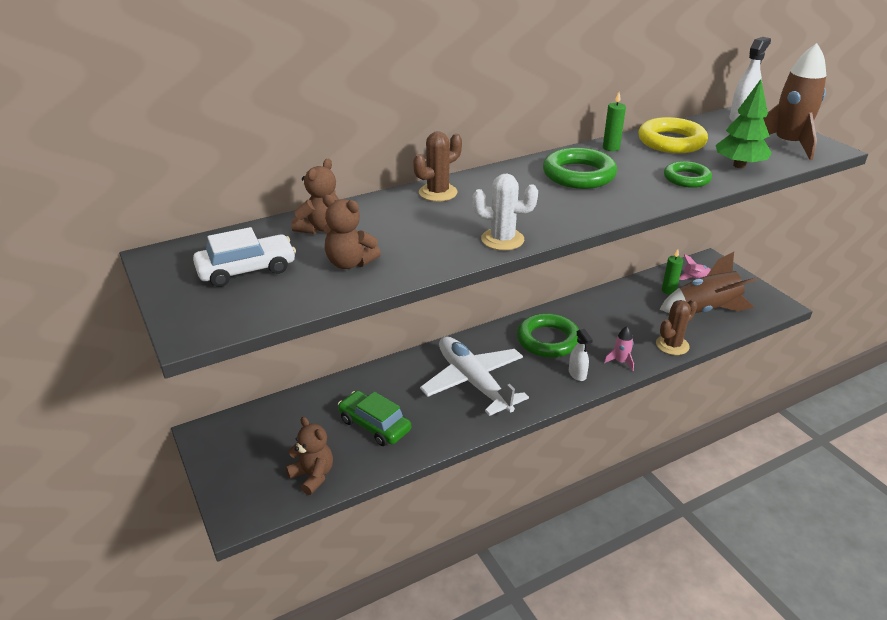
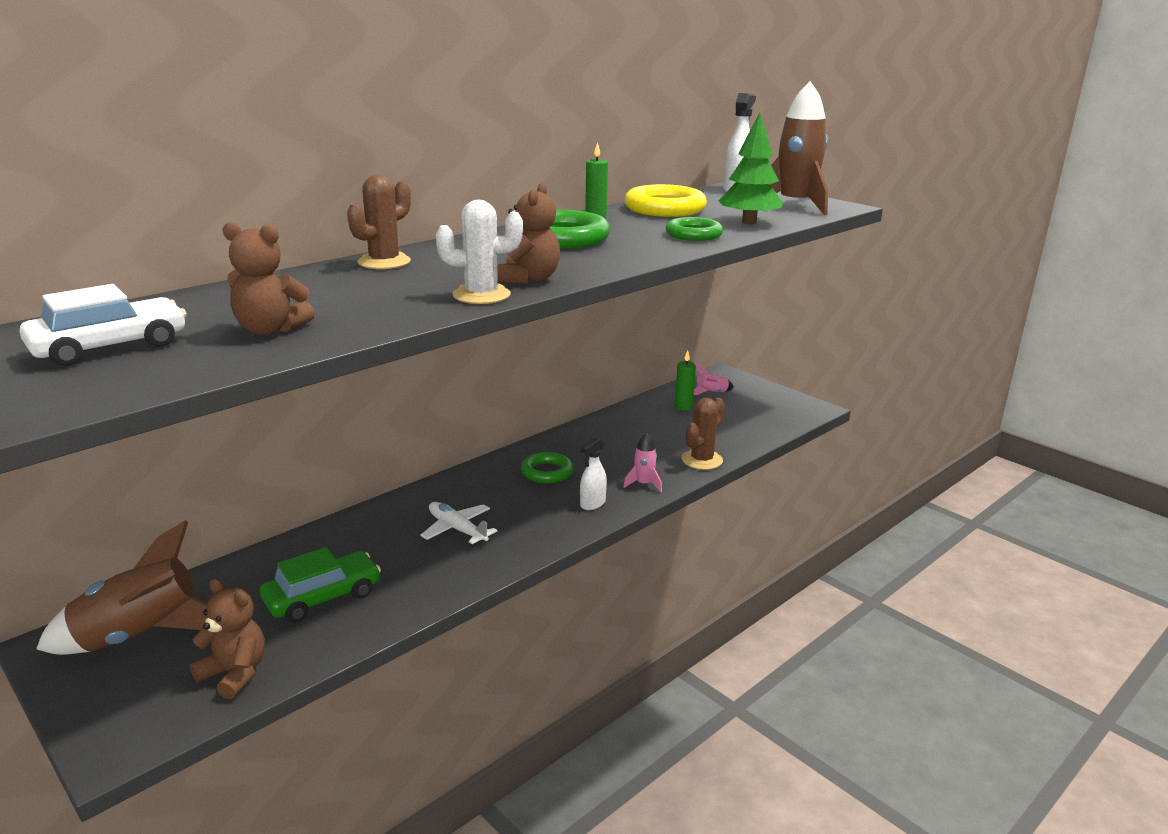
camera: 15 degrees left, 10 degrees down
(320, 228) = (221, 301): brown teddy bear -> brown teddy bear (529, 279)
(374, 425) = (323, 597): green car -> green car turned 120 degrees clockwise
(474, 382) = (457, 529): white plane -> white plane, size x0.52
(548, 340) = (547, 472): green ring -> green ring, size x0.63
(577, 374) = (592, 504): white spray bottle -> white spray bottle turned 75 degrees clockwise
(706, 310) = (731, 421): brown rocket -> brown rocket (140, 636)

